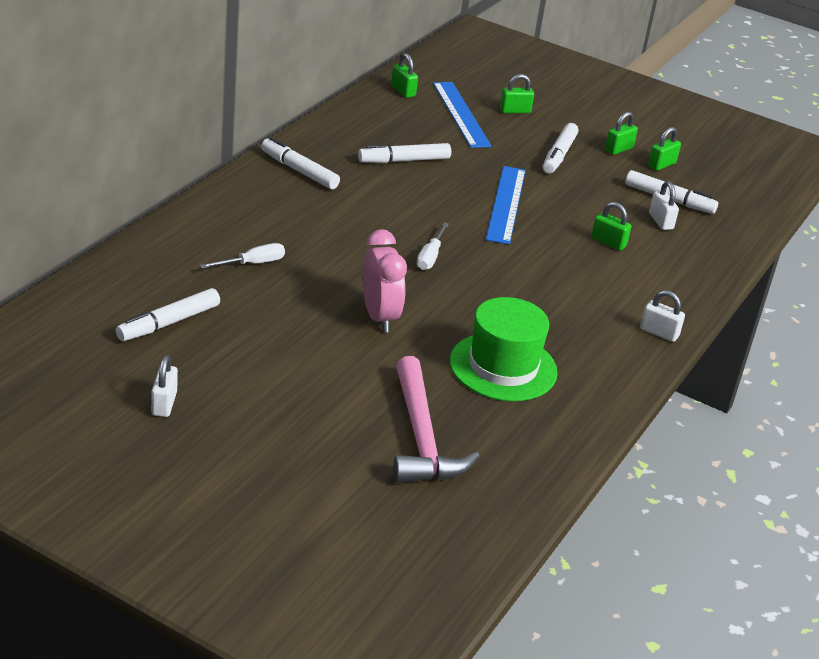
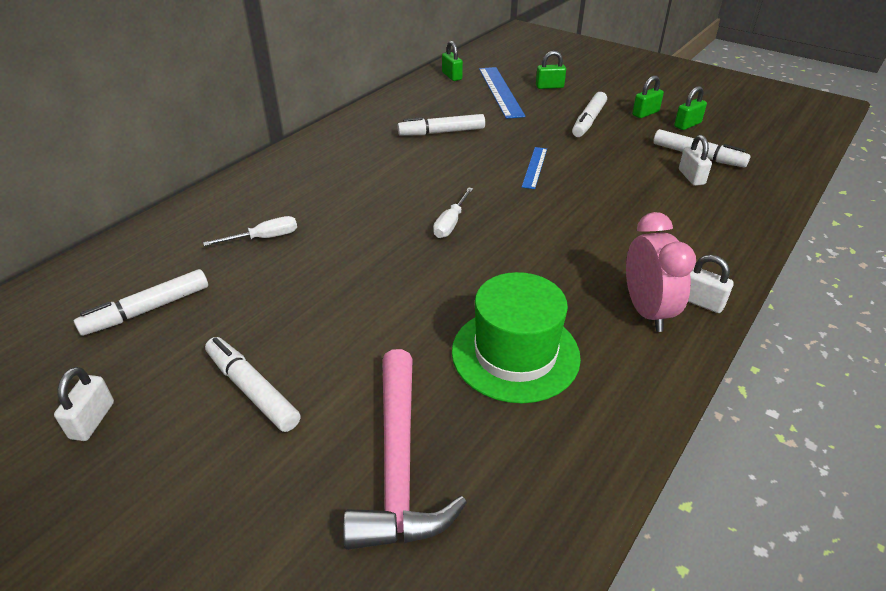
camera: 10 degrees right, 5 degrees up
(299, 171) = (340, 146): white marker -> white marker (252, 390)
(379, 317) = (382, 294): pink clock -> pink clock (646, 311)
(506, 204) = (534, 167): blue ruler -> blue ruler, size x0.57
(608, 242) = (638, 201): green padlock -> none

